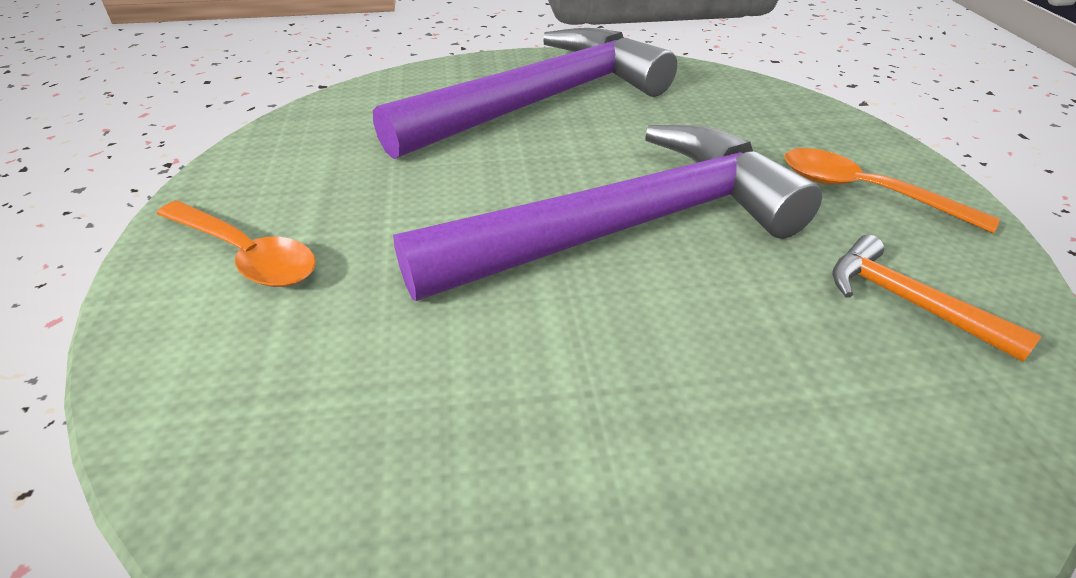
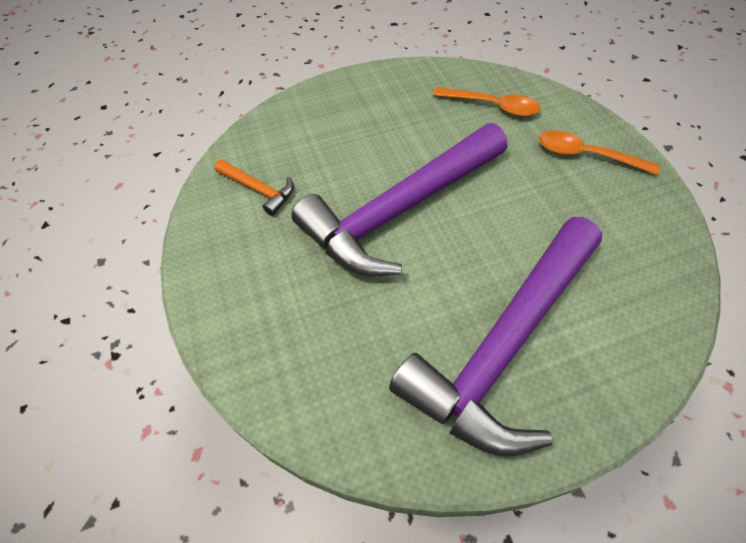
camera: 170 degrees right, 15 degrees up
(865, 192) = (251, 271): orange spoon -> orange spoon (492, 106)

